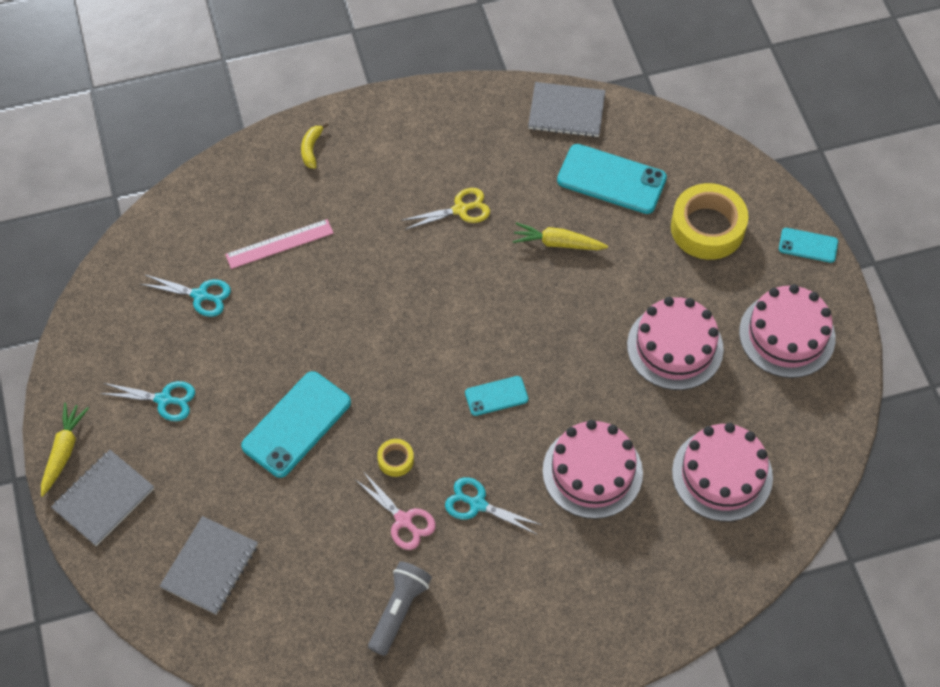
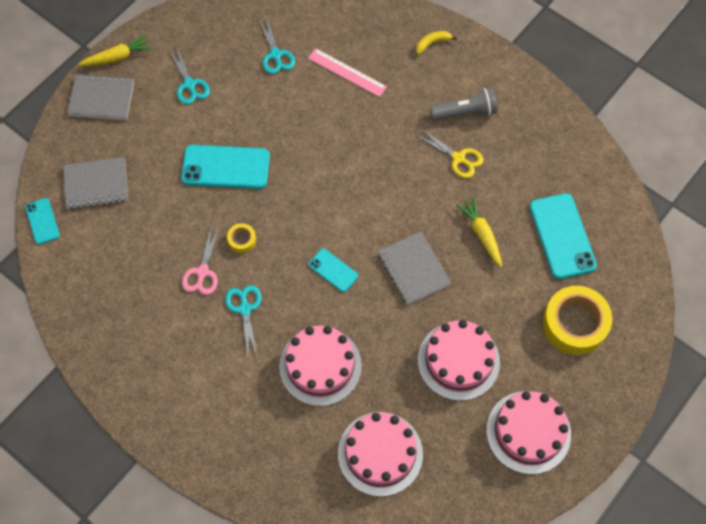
camera: 55 degrees right, 5 degrees up
(399, 610) = (138, 310): grey flashlight -> grey flashlight (465, 112)
(566, 111) = (594, 173): grey notebook -> grey notebook (414, 269)
(808, 245) = (617, 402): turquoise phone -> turquoise phone (42, 221)

